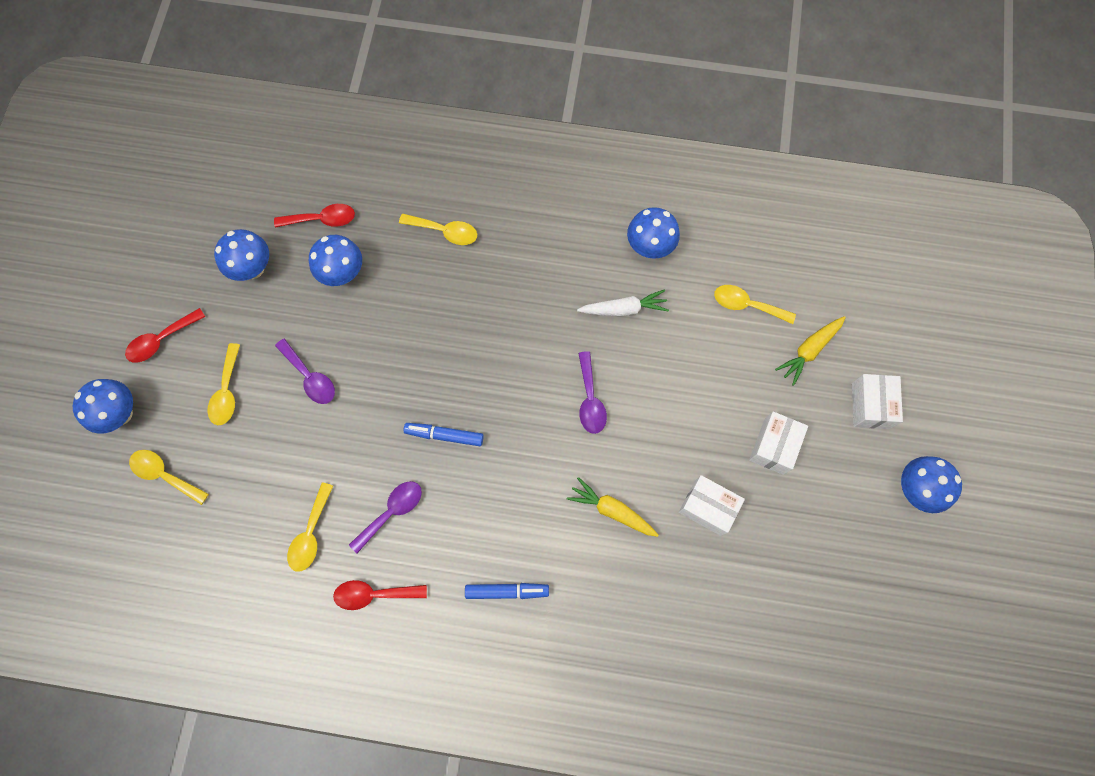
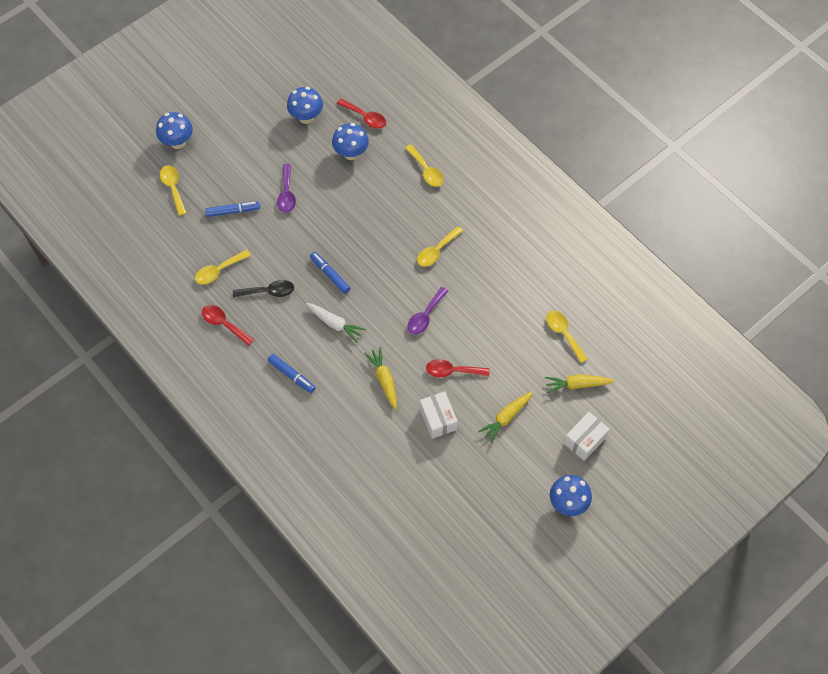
camera: 40 degrees right, 10 degrees down
(161, 340) = (228, 120): red spoon -> red spoon (452, 371)
(227, 391) = (239, 170): yellow spoon -> yellow spoon (436, 251)
(264, 447) = (233, 211): none -> blue marker
(392, 512) = (268, 291): purple spoon -> black spoon
(624, 309) = (489, 283): white carrot -> white carrot (335, 324)
(649, 247) = (536, 262): blue mushroom -> none
(773, 446) = (506, 418): white box -> yellow carrot

